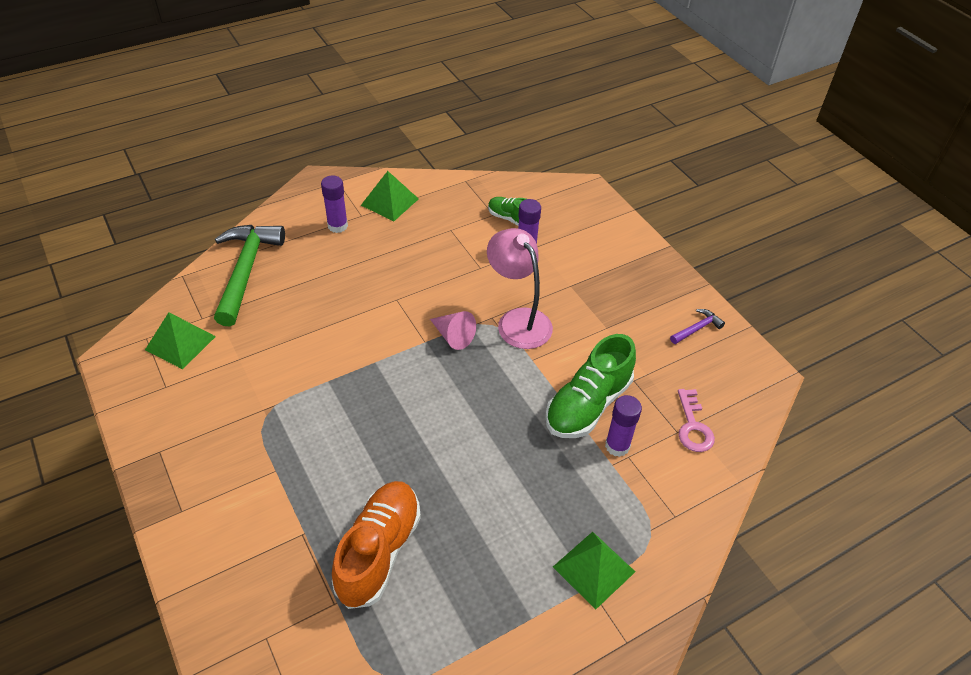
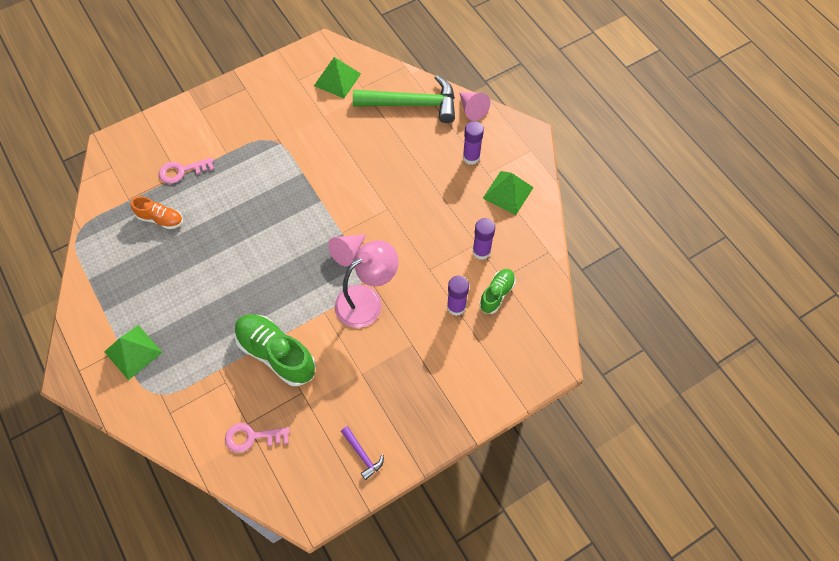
camera: 90 degrees right, 15 degrees up
(269, 220) = (472, 109): none -> pink cone
(296, 528) = (182, 171): none -> pink key
(379, 551) = (160, 219): orange shoe -> orange shoe, size x0.56
(617, 446) = (235, 374): purple glue stick -> purple glue stick (481, 251)

